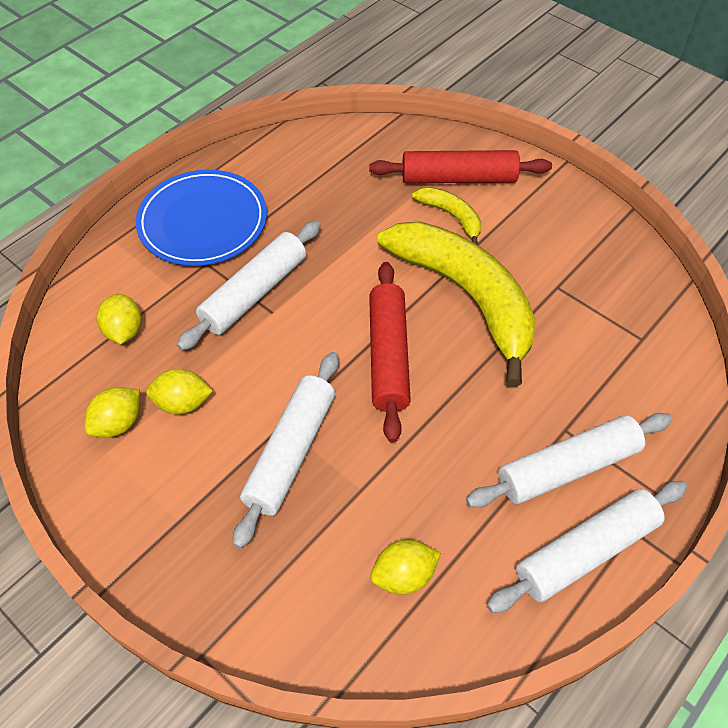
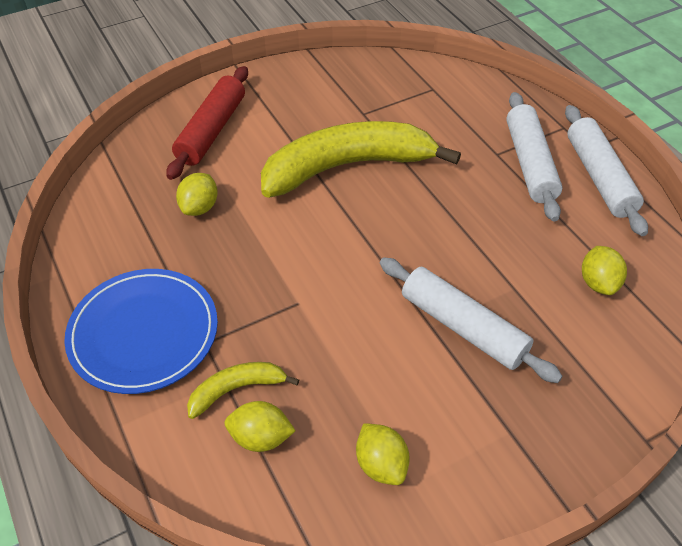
camera: 70 degrees left, 5 degrees down
(182, 403) = (378, 401): yellow lemon -> yellow lemon (199, 207)
(254, 293) = (267, 311): white rolling pin -> none
(388, 356) = (387, 233): red rolling pin -> none
(452, 216) = (254, 148): yellow banana -> yellow banana (237, 389)

